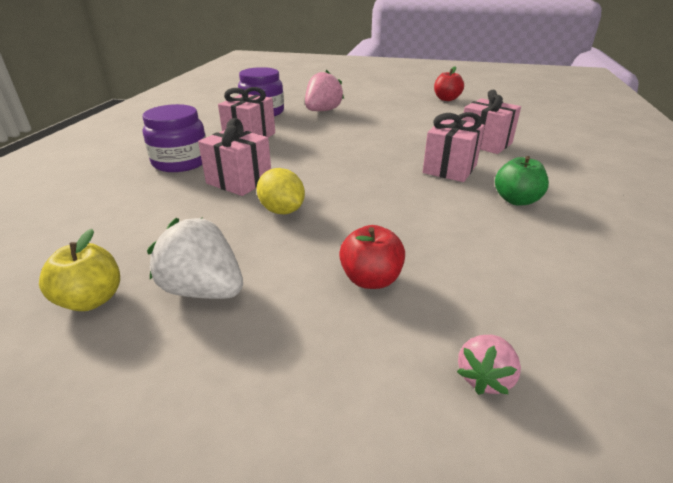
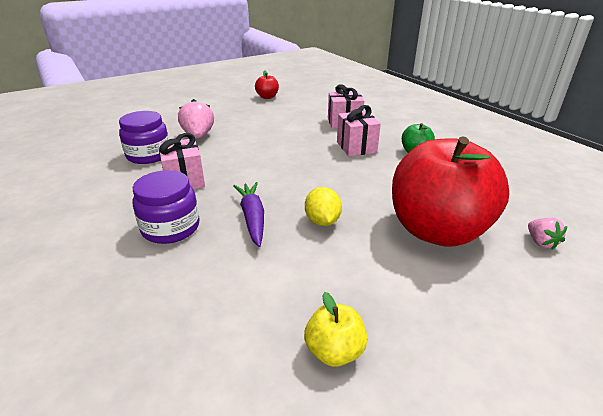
camera: 45 degrees left, 0 degrees up
(203, 290) = (381, 294): white strawberry -> none
(239, 181) = (252, 217): pink gift -> purple carrot
(282, 211) = (322, 221): yellow lemon -> yellow lemon turned 75 degrees clockwise
(371, 279) = (437, 230): red apple -> red apple, size x2.43

